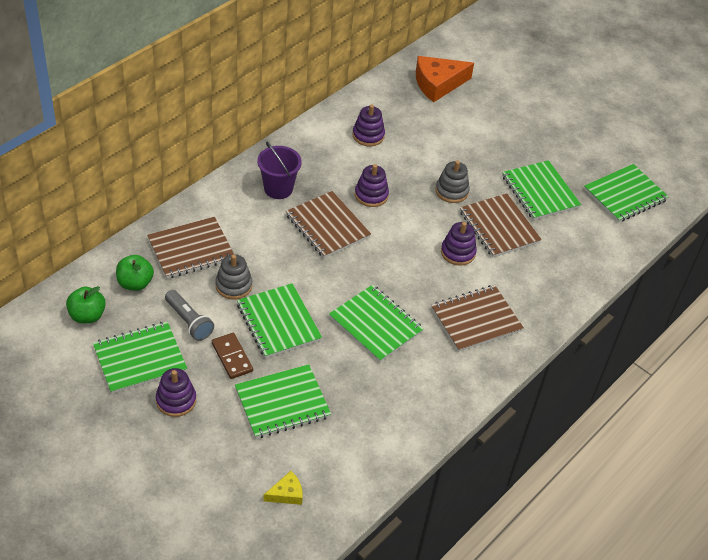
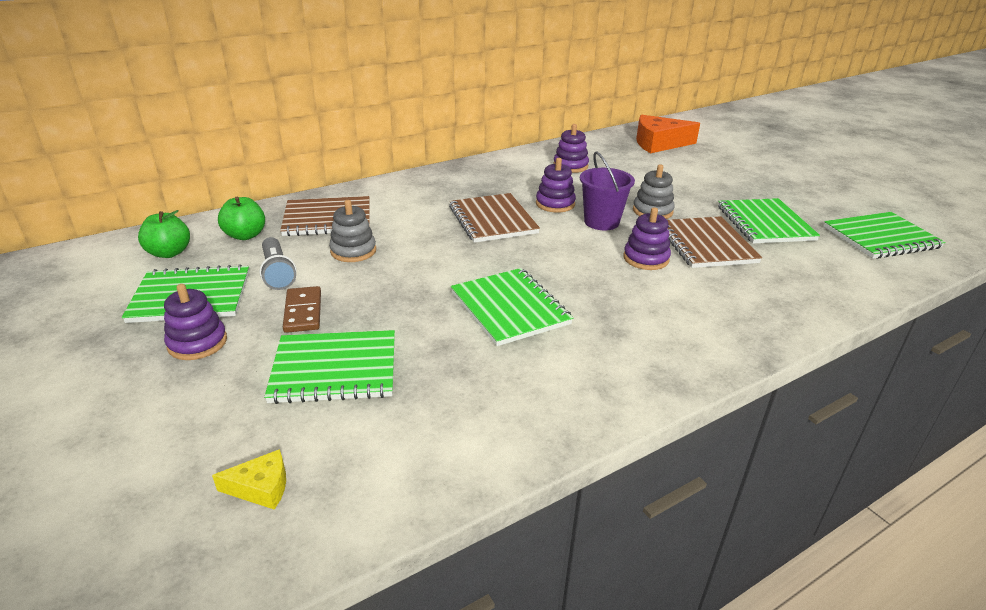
camera: 20 degrees right, 15 degrees down
(278, 189) = (453, 189): purple bucket -> purple bucket (601, 222)
(278, 322) = (385, 288): green notebook -> none
(476, 320) = (653, 323): brown notebook -> none

